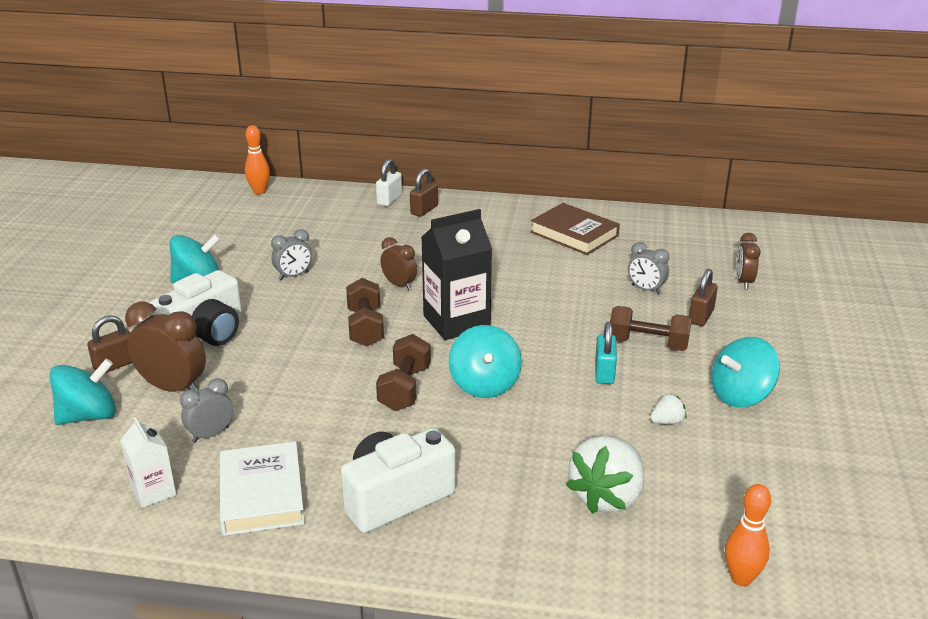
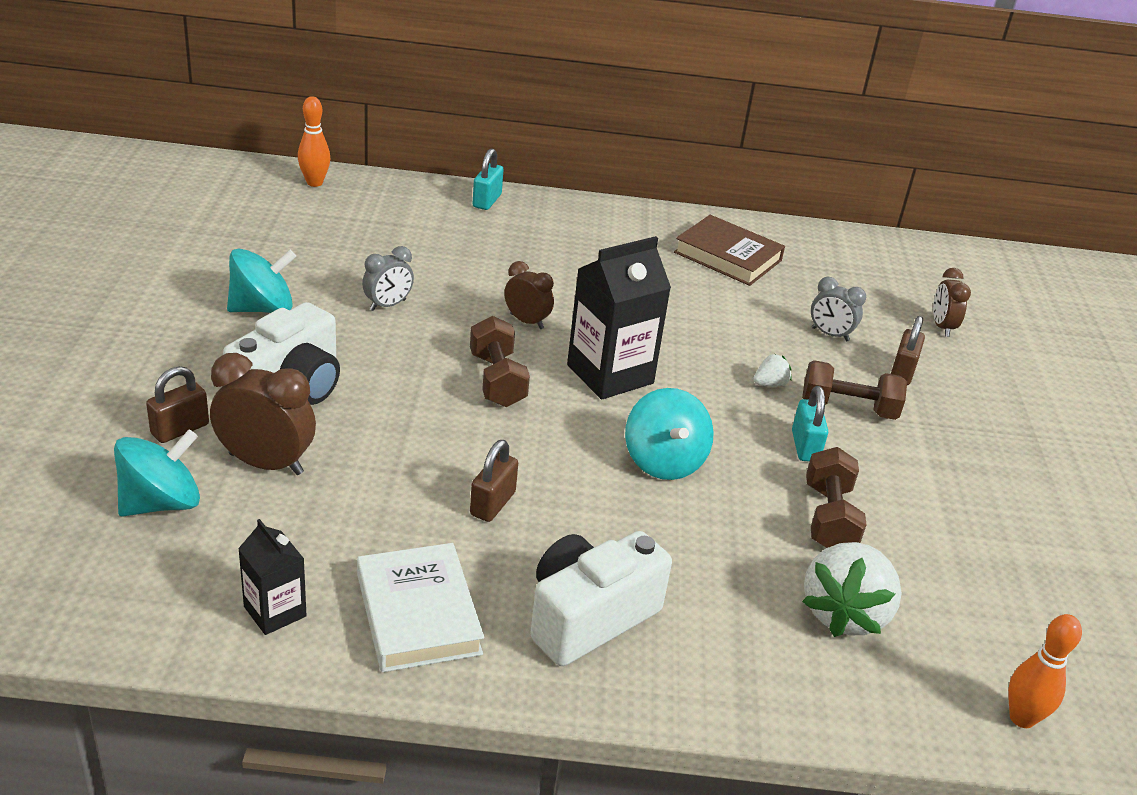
camera: 10 degrees left, 5 degrees up
(153, 491) = (275, 611): white carton -> black carton
(210, 434) = (331, 530): grey clock -> none
(389, 200) = (487, 201): white padlock -> turquoise padlock
(405, 388) = (566, 466): brown dumbbell -> brown dumbbell (829, 518)
(424, 210) = (534, 217): brown padlock -> brown padlock (492, 504)
(667, 421) = (893, 512): white strawberry -> white strawberry (770, 384)
(740, 395) = (970, 478): turquoise spinning top -> none

